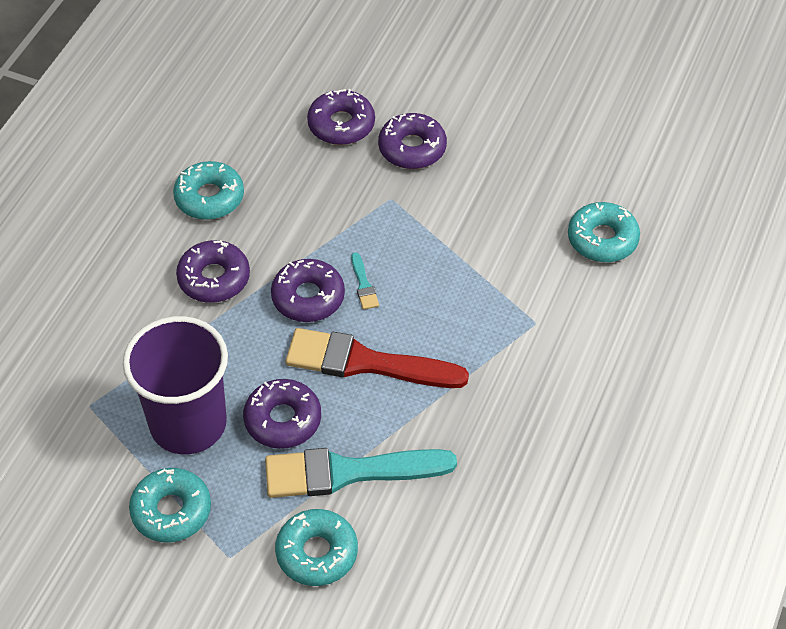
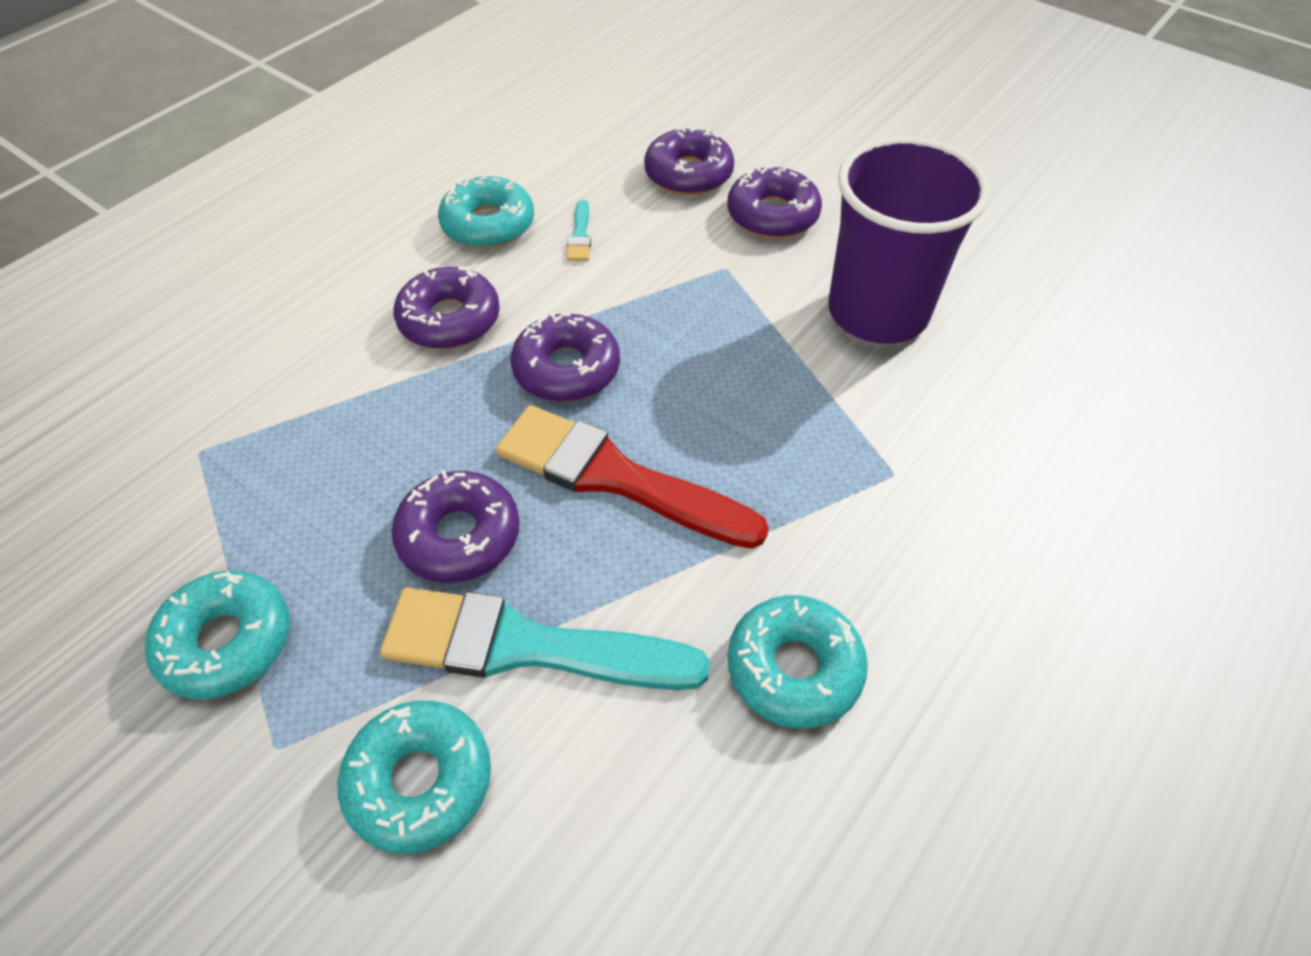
camera: 15 degrees right, 0 degrees up
(188, 424) = (319, 509): purple cup -> purple cup (877, 312)
(363, 285) = (651, 368): turquoise brush -> turquoise brush (580, 235)
(602, 239) = (1021, 375): turquoise donut -> turquoise donut (794, 668)

